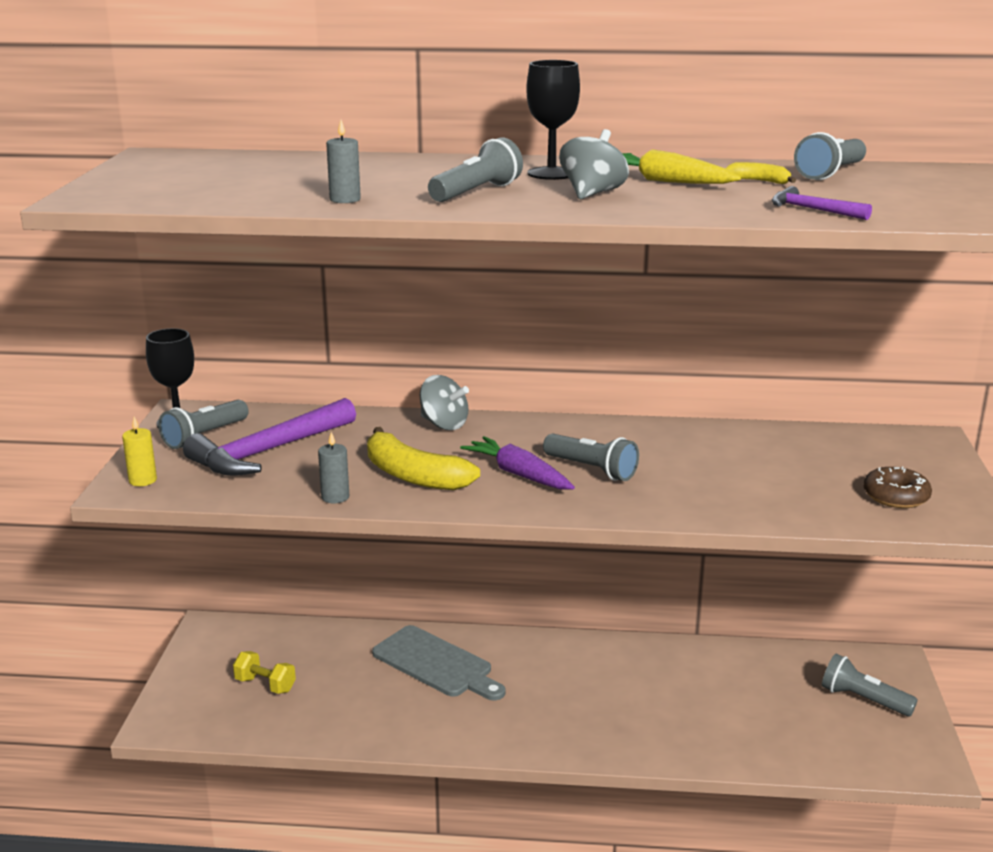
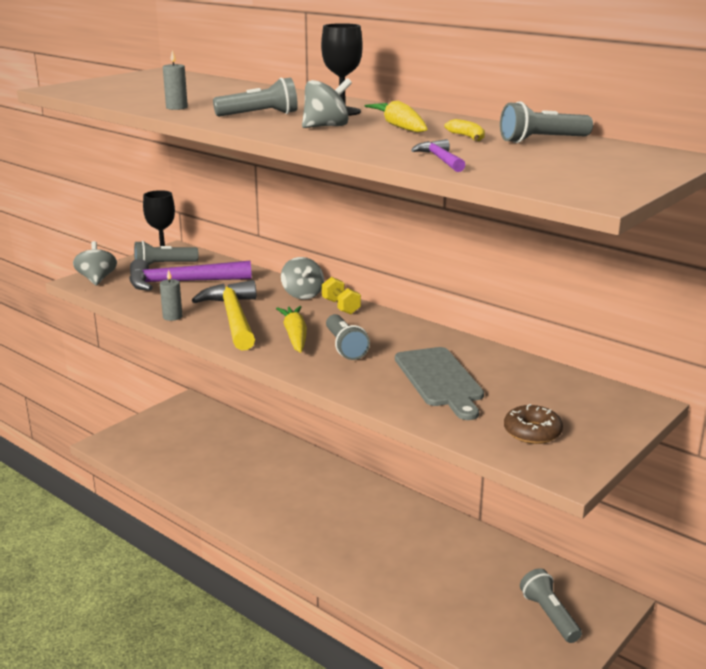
camera: 35 degrees right, 0 degrees up
(143, 480) = (97, 279): yellow candle -> grey spinning top
(265, 685) = (178, 444): yellow dumbbell -> yellow dumbbell (341, 307)
(413, 475) = (233, 318): yellow banana -> yellow hammer
(436, 664) = (284, 470): grey cutting board -> grey cutting board (439, 380)
(518, 474) = (295, 336): purple carrot -> yellow carrot

